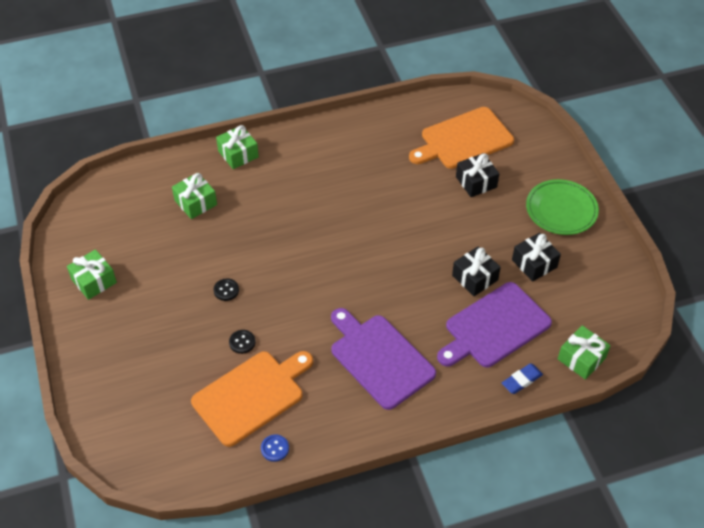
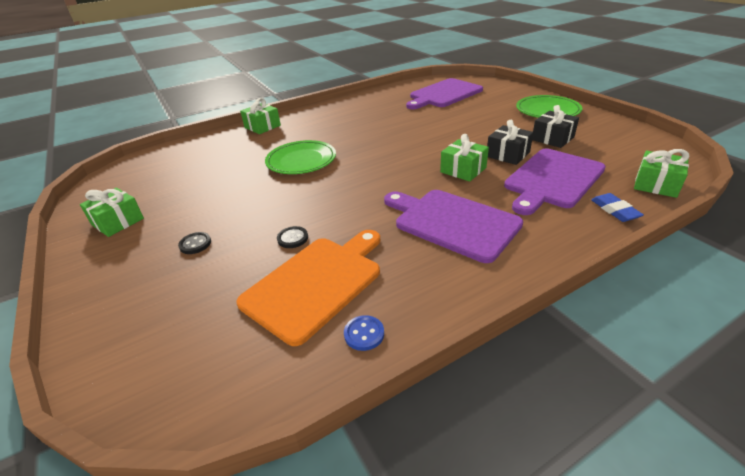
camera: 10 degrees left, 15 degrees down
(195, 202) = (227, 156): green gift -> green gift (463, 170)
(226, 290) = (266, 203): black button -> black button (195, 244)
(269, 232) = (301, 161): none -> green plate
(463, 139) = (444, 94): orange cutting board -> purple cutting board
(476, 182) = (468, 109): black gift -> none
(521, 380) = (615, 210): blue eraser -> blue eraser turned 60 degrees counterclockwise

